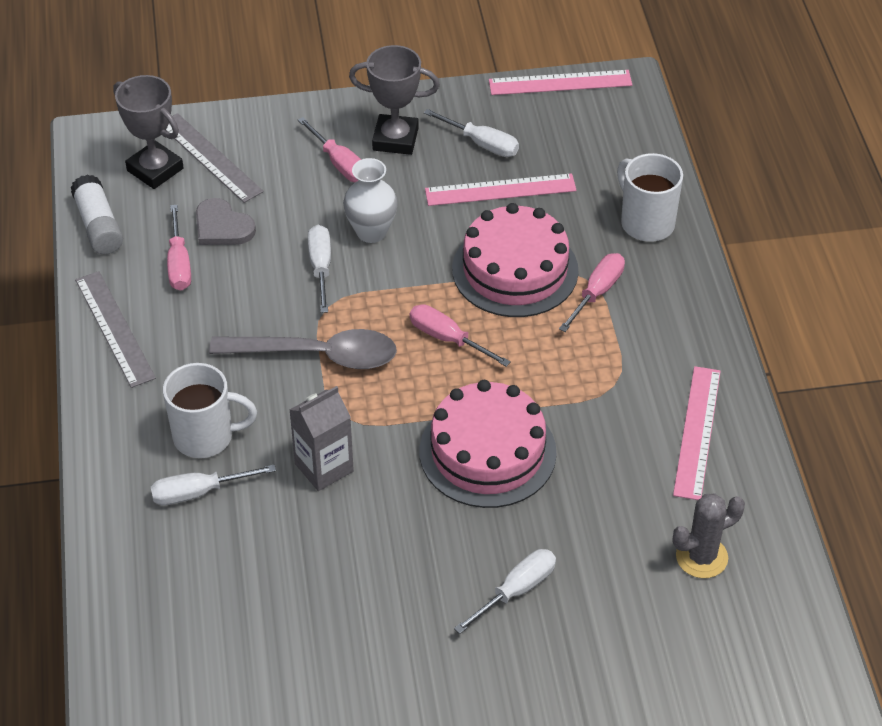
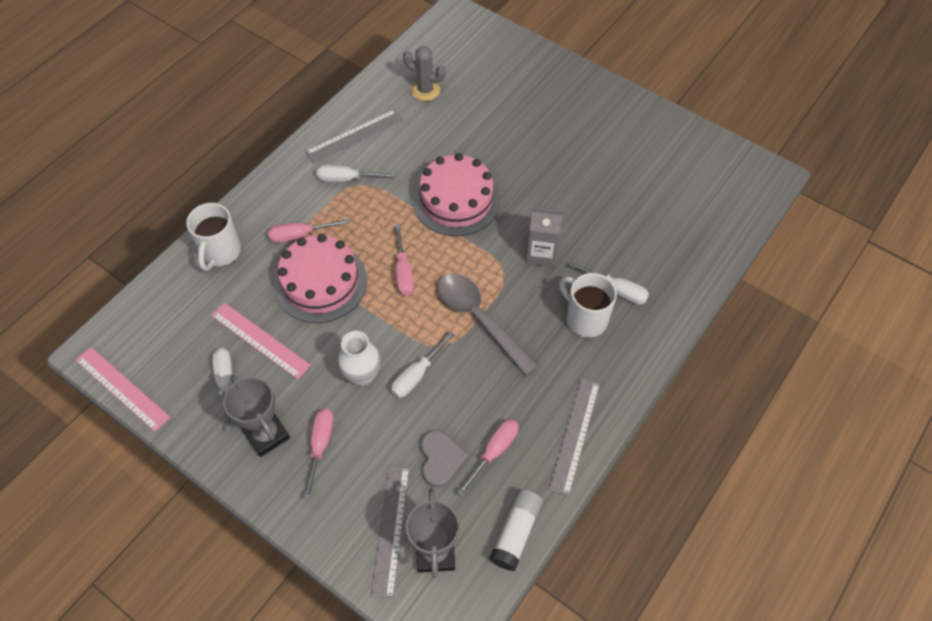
camera: 135 degrees left, 10 degrees up
(517, 590) = (516, 135): white screwdriver -> white screwdriver (346, 179)
(697, 432) = (354, 135): pink ruler -> grey ruler

